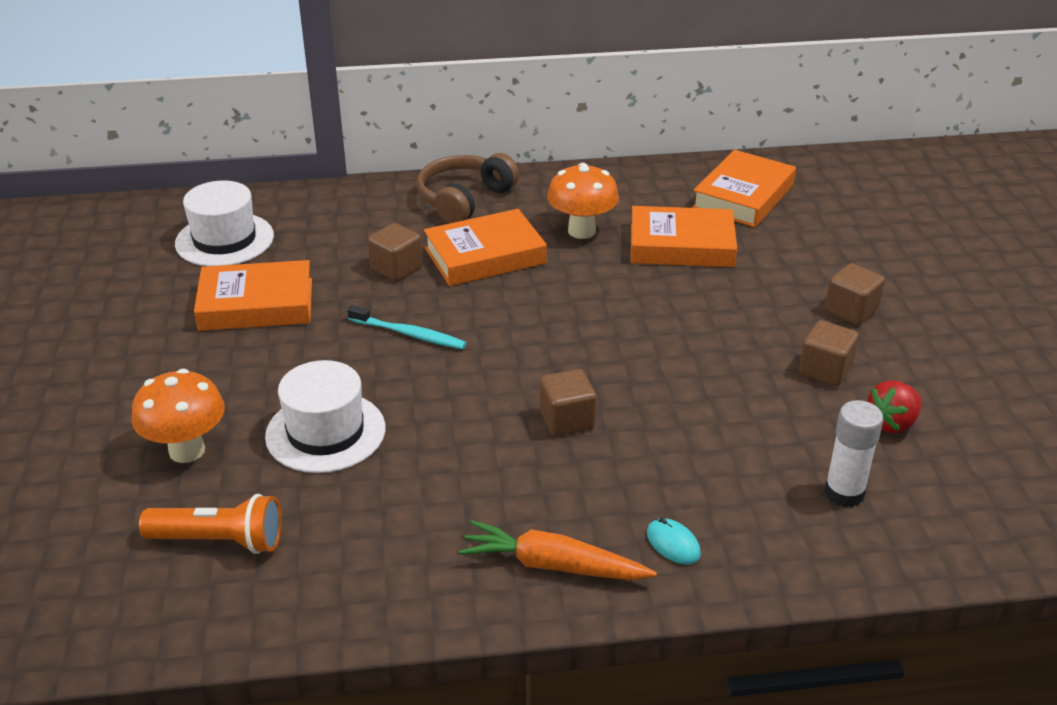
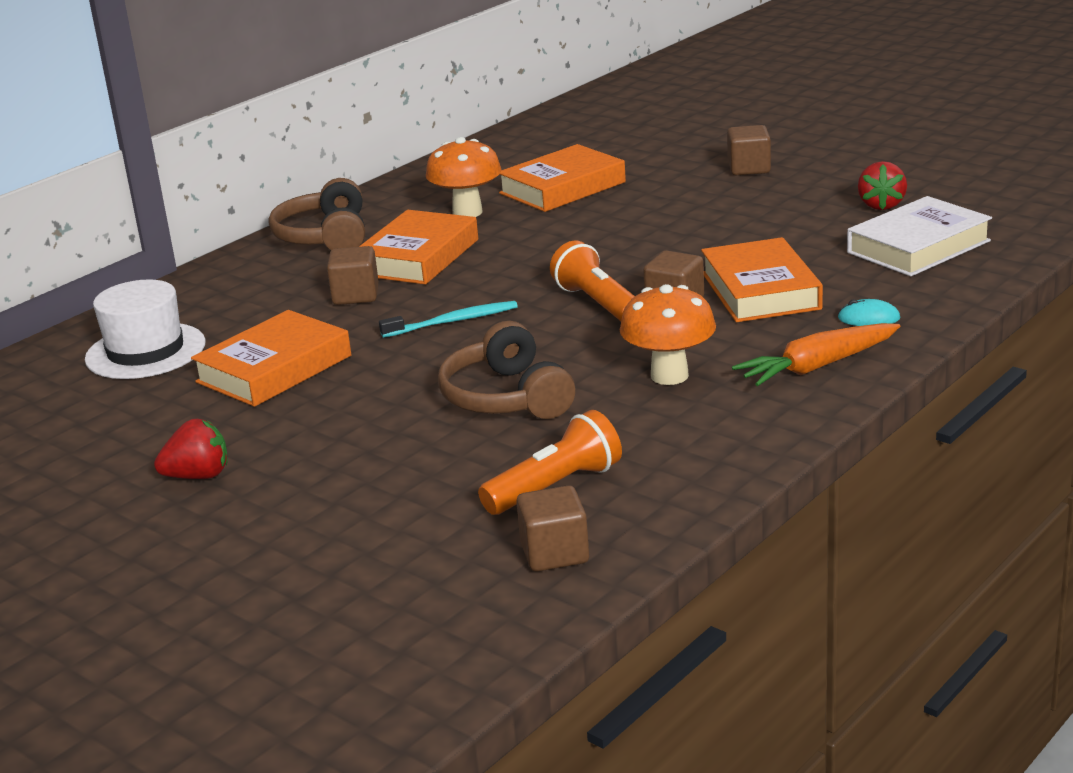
camera: 40 degrees left, 10 degrees down
(87, 369) = (198, 476): none -> red strawberry
(187, 450) = (411, 465): orange mushroom -> orange mushroom (669, 376)
(325, 432) = (507, 398): white hat -> brown headphones
(518, 382) = (598, 303): none -> orange flashlight
(743, 196) = (552, 146): orange book -> orange book (760, 291)
(825, 370) = (792, 201): brown cube -> brown cube (554, 553)
(844, 493) = (918, 247): white glue stick -> white book

